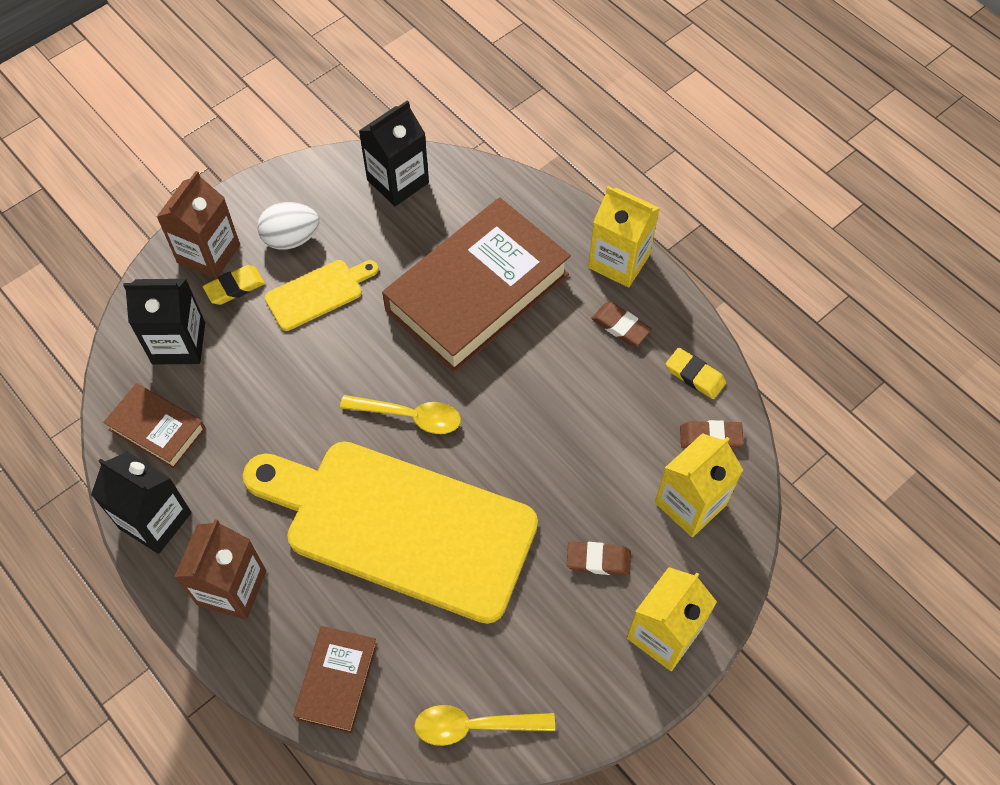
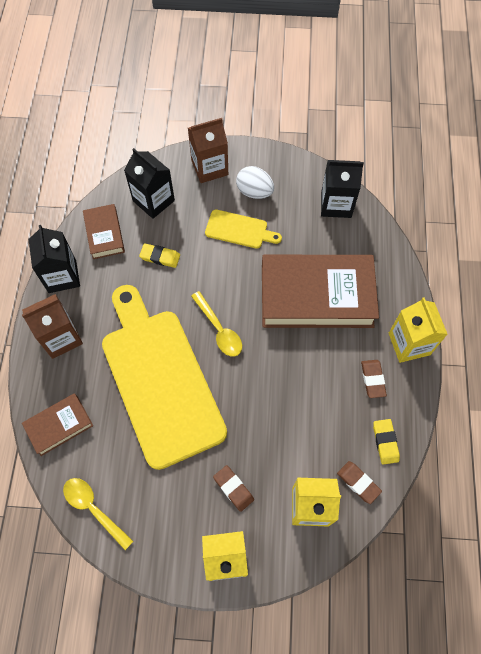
camera: 45 degrees right, 5 degrees up
(235, 287) = (204, 194): yellow eraser -> yellow eraser (160, 257)

